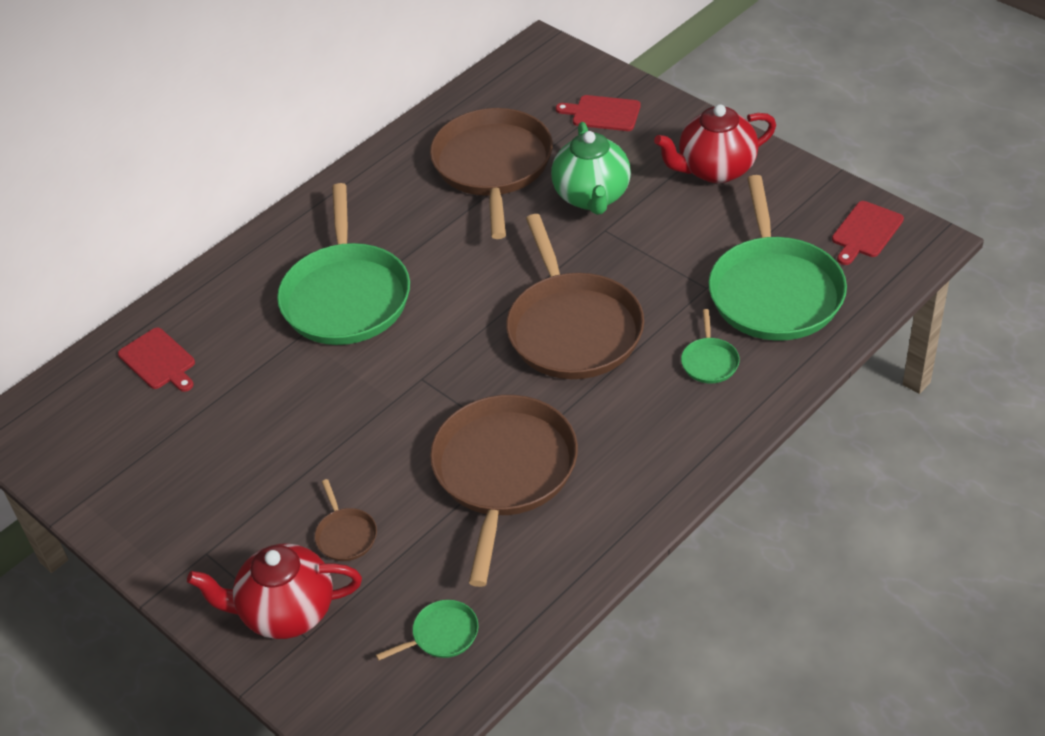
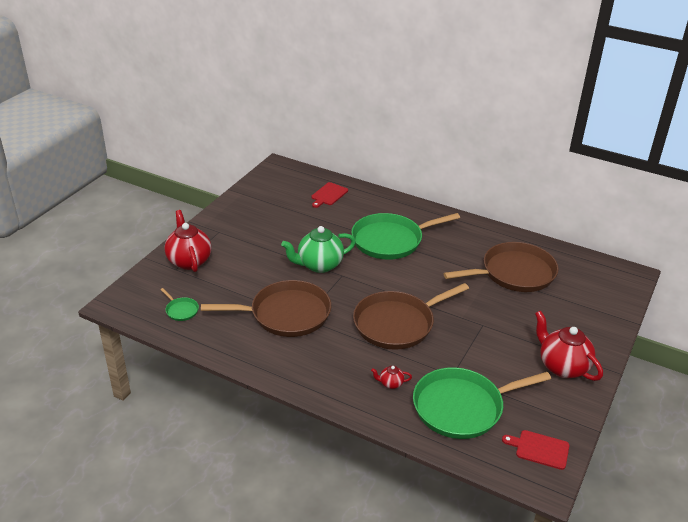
camera: 70 degrees right, 10 degrees down
(345, 535) = (236, 269): brown pan -> none
(592, 197) = (509, 316): green teapot -> green teapot (319, 265)
(603, 113) = (587, 309): red cutting board -> none
(709, 361) = (390, 384): green pan -> red teapot

